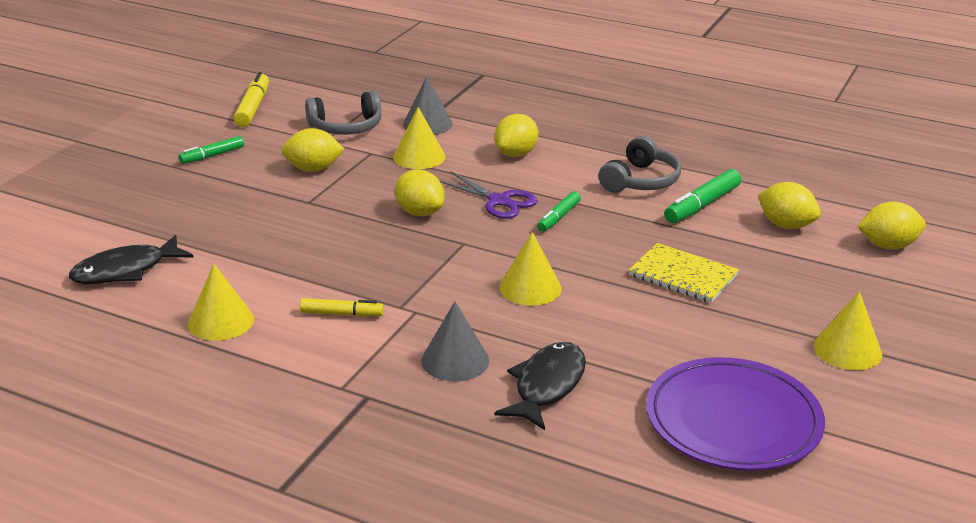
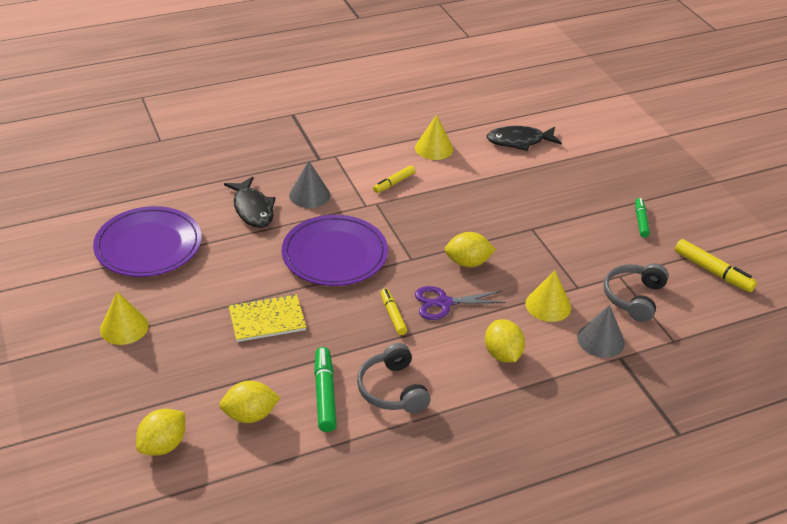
camera: 130 degrees right, 10 degrees up
(125, 270) = (519, 141): black fish -> black fish turned 105 degrees counterclockwise
(313, 169) = (577, 251): yellow lemon -> none
(530, 288) = (335, 254): yellow cone -> purple plate
(558, 217) = (393, 315): green marker -> yellow marker

